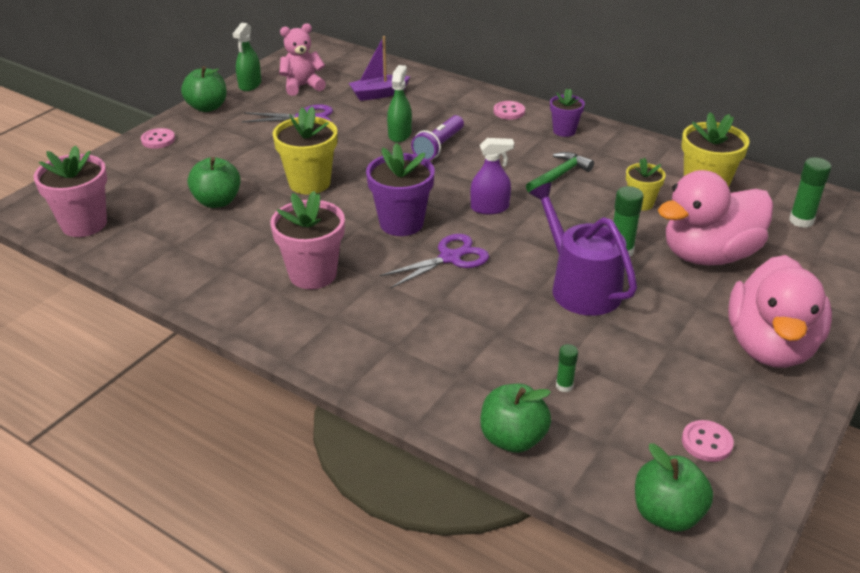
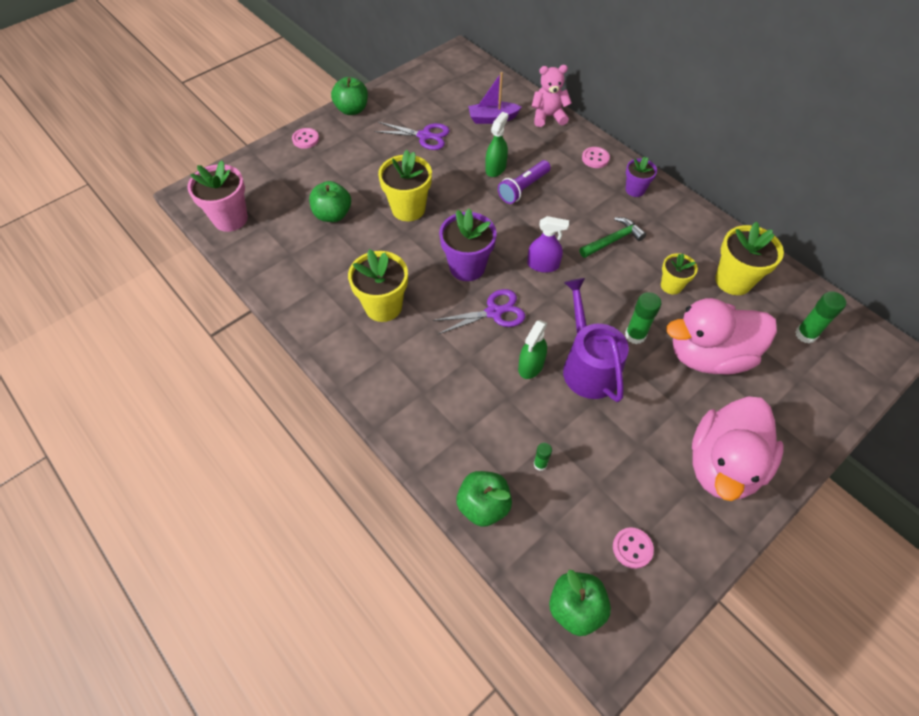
camera: 15 degrees right, 20 degrees up
(250, 85) = (392, 90): green spray bottle -> green spray bottle (531, 365)
(302, 86) = (433, 98): pink teddy bear -> pink teddy bear (548, 116)
(313, 274) = (383, 306): pink flower pot -> yellow flower pot

